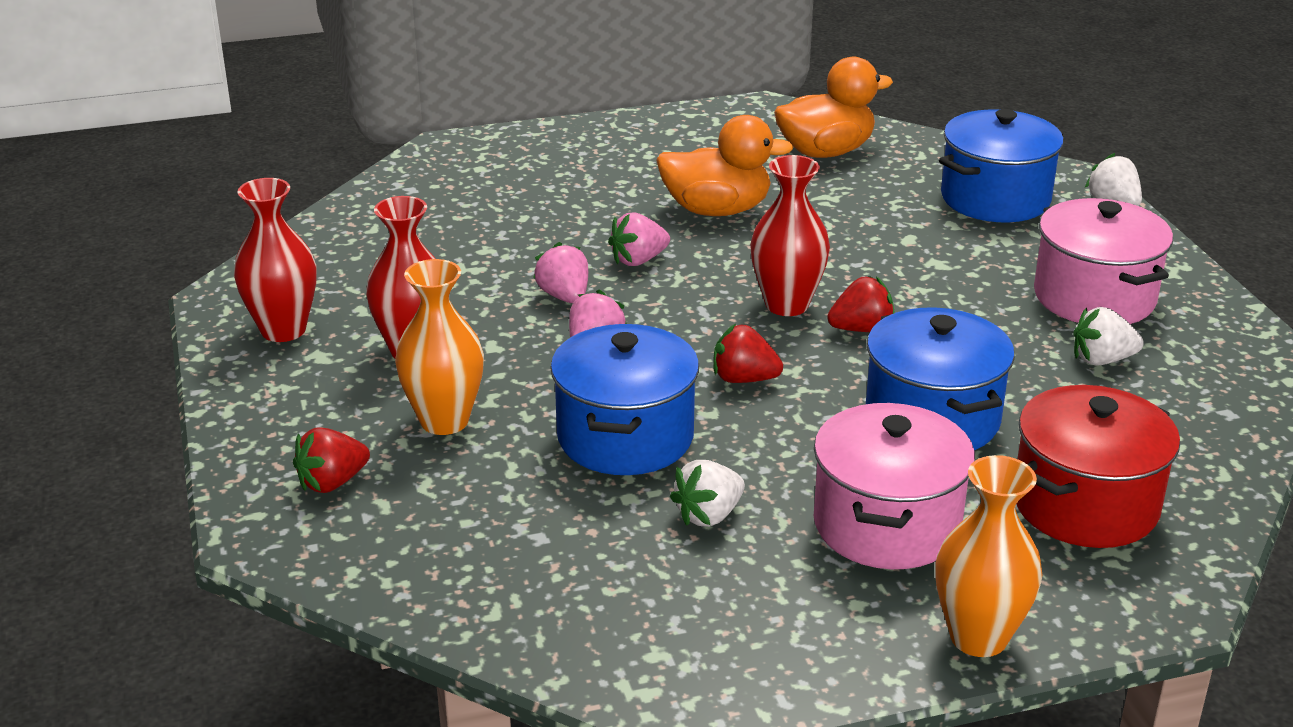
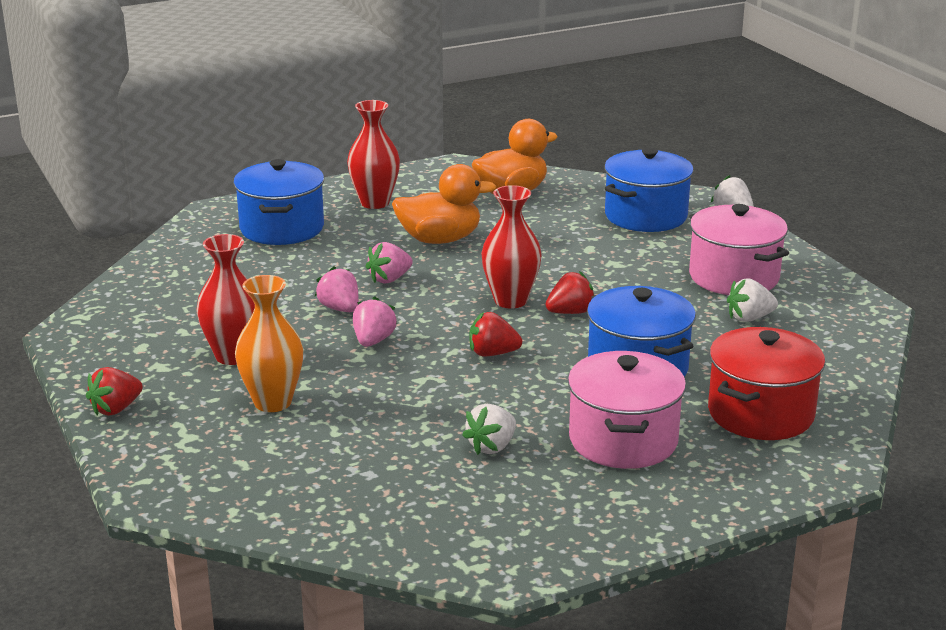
camera: 10 degrees left, 5 degrees down
(283, 330) = (125, 350): red vase -> red vase (375, 203)
(332, 482) = (198, 452): red strawberry -> red strawberry (116, 409)
(625, 437) = (414, 400): blue pot -> blue pot (282, 228)
(978, 637) = (707, 506): orange vase -> none

